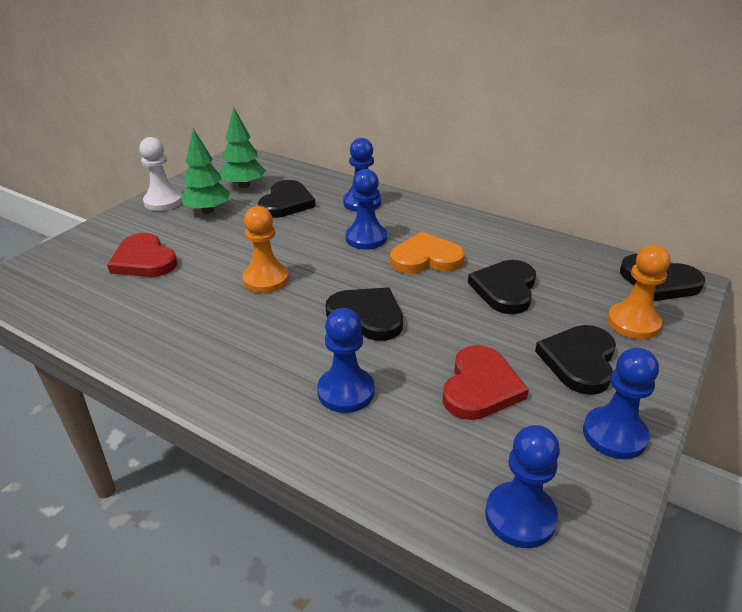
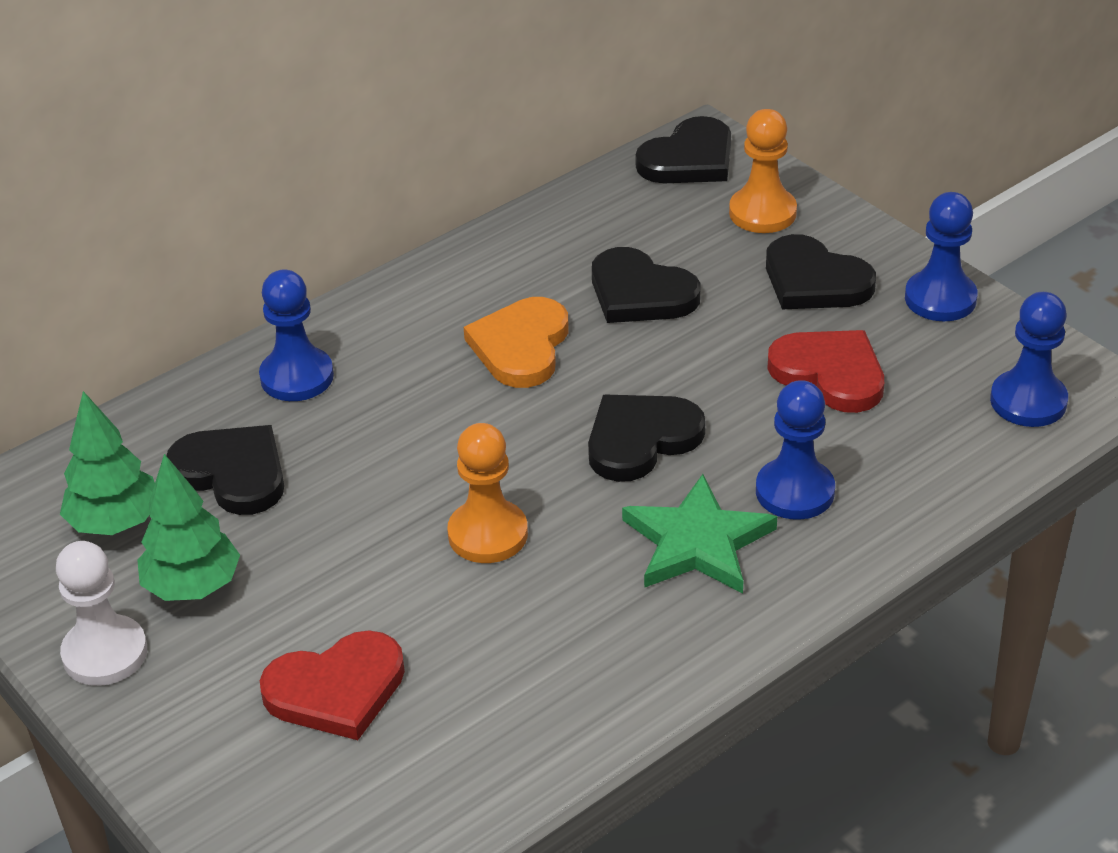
camera: 70 degrees left, 5 degrees up
(282, 356) = (697, 542): none -> green star
(366, 238) = (423, 397): blue pawn -> none

